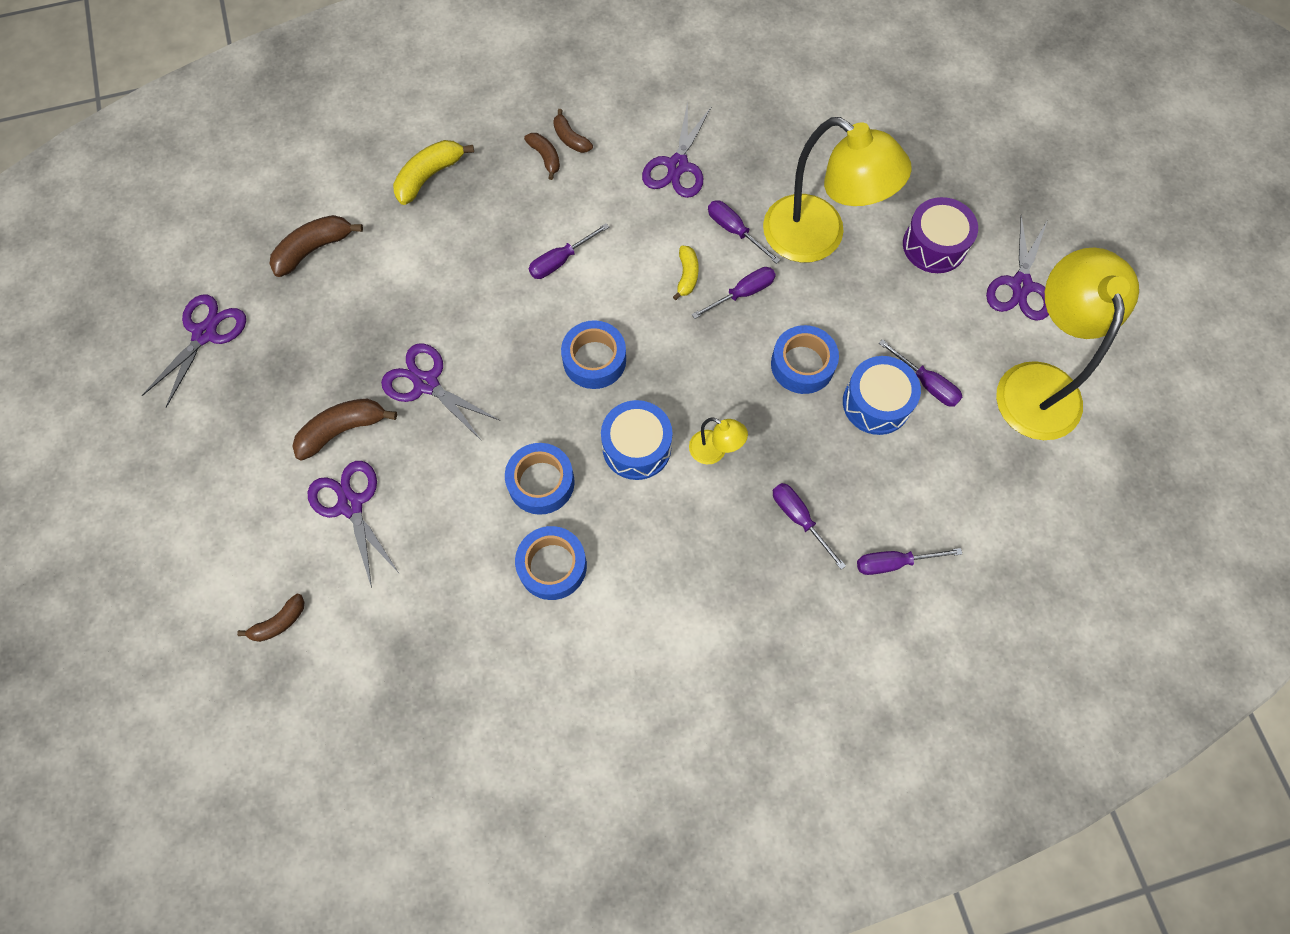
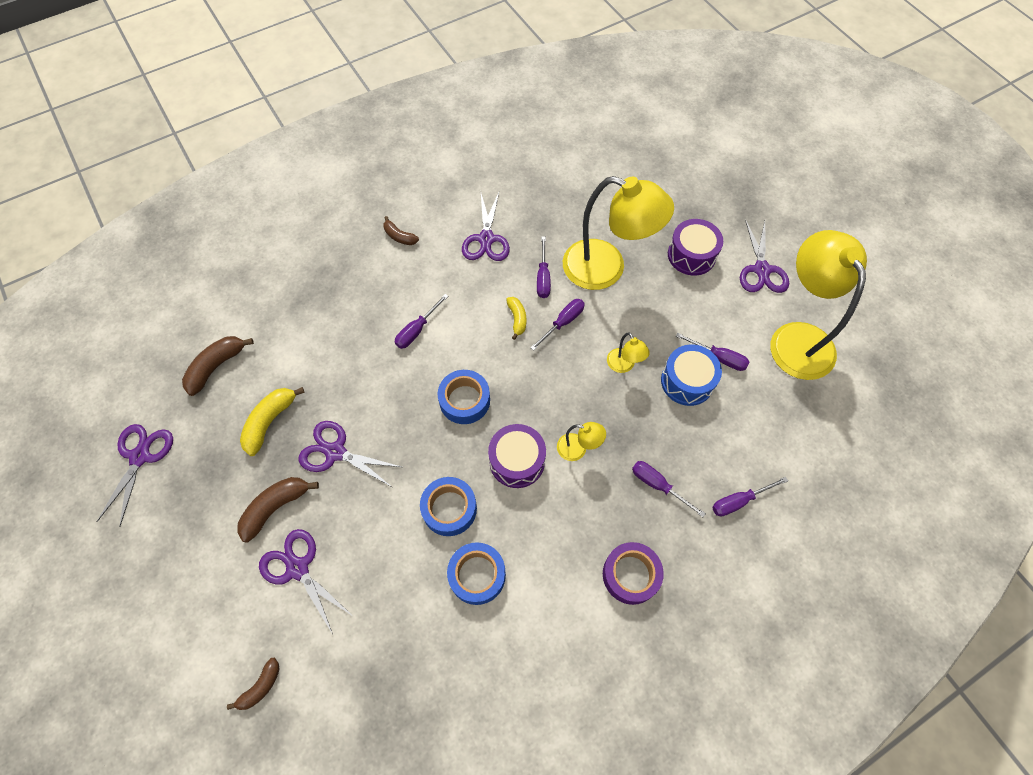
camera: 15 degrees left, 5 degrees down
(429, 176) = (296, 289): yellow banana -> yellow banana (270, 422)
(545, 157) = (384, 255): brown banana -> none
(636, 447) = (517, 461): blue drum -> purple drum
(733, 613) = (630, 575): none -> purple tape
(734, 231) = (543, 277): purple screwdriver -> purple screwdriver turned 120 degrees counterclockwise
(802, 364) = (623, 365): blue tape -> yellow lamp

